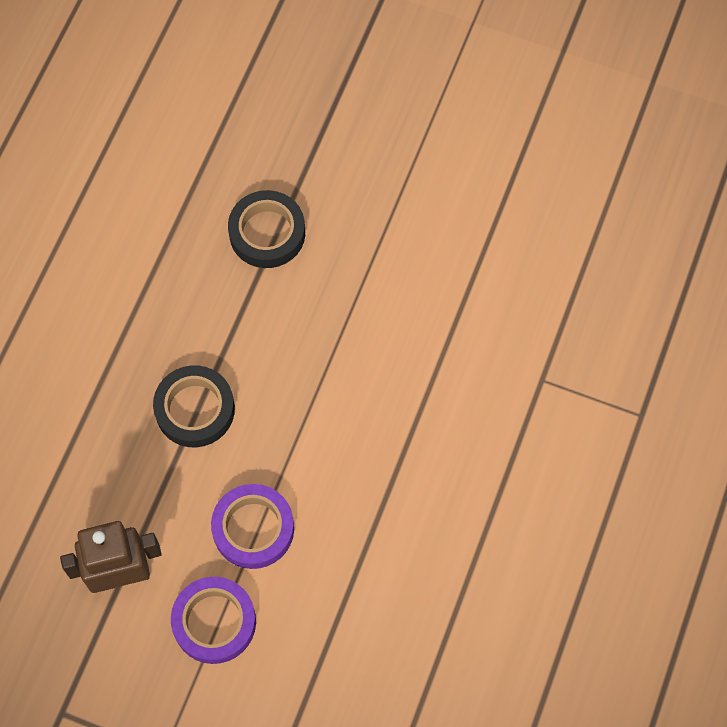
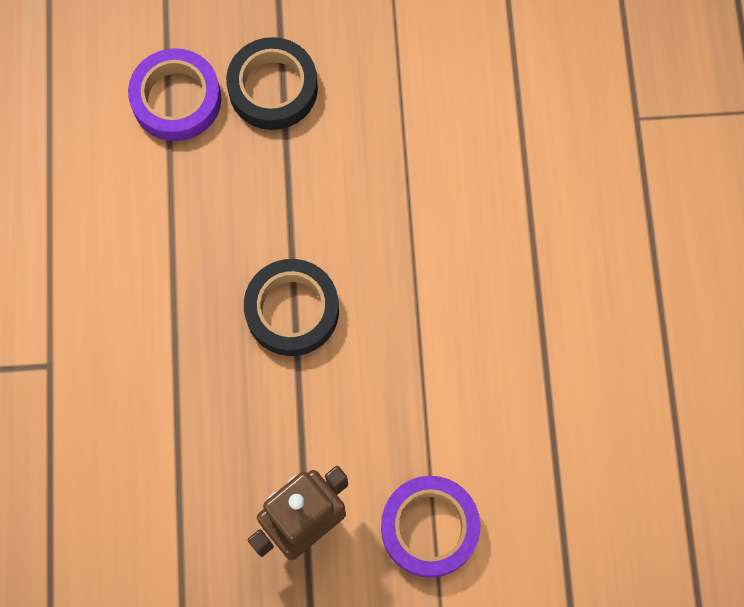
camera: 25 degrees left, 5 degrees up
(253, 529) = (419, 409): purple tape -> purple tape (176, 99)

